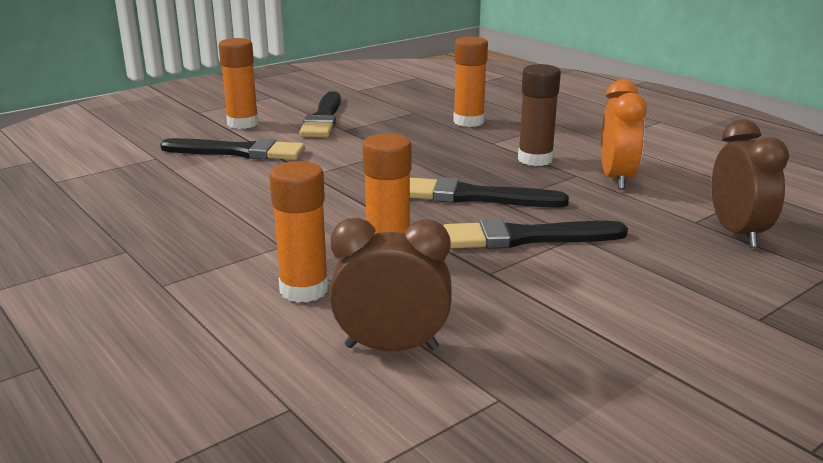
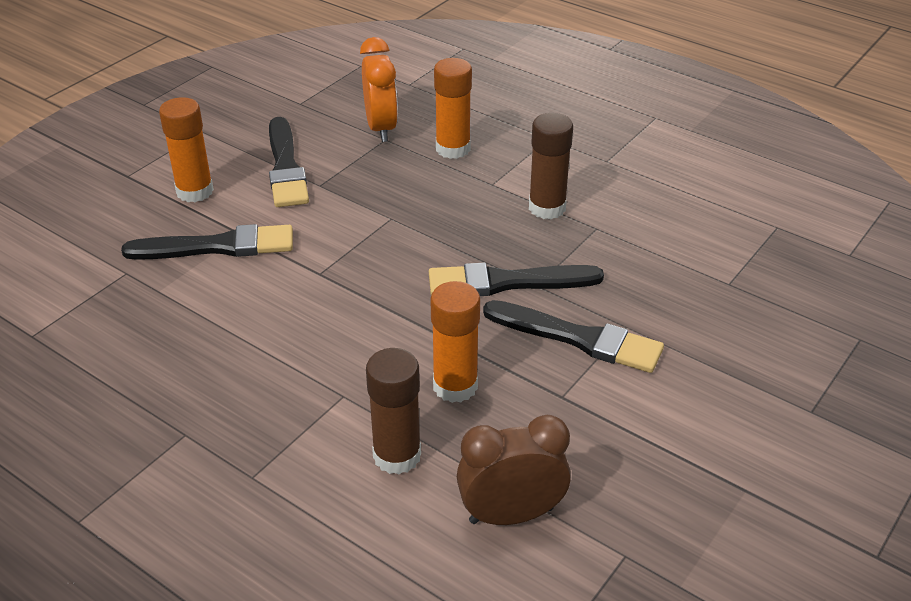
camera: 15 degrees left, 15 degrees up
(304, 290) = (397, 455): orange glue stick -> brown glue stick
(526, 238) = (579, 338): black brush -> black brush turned 135 degrees counterclockwise
(616, 178) = (638, 228): orange clock -> orange clock (381, 128)
(737, 233) = (770, 295): brown clock -> none

